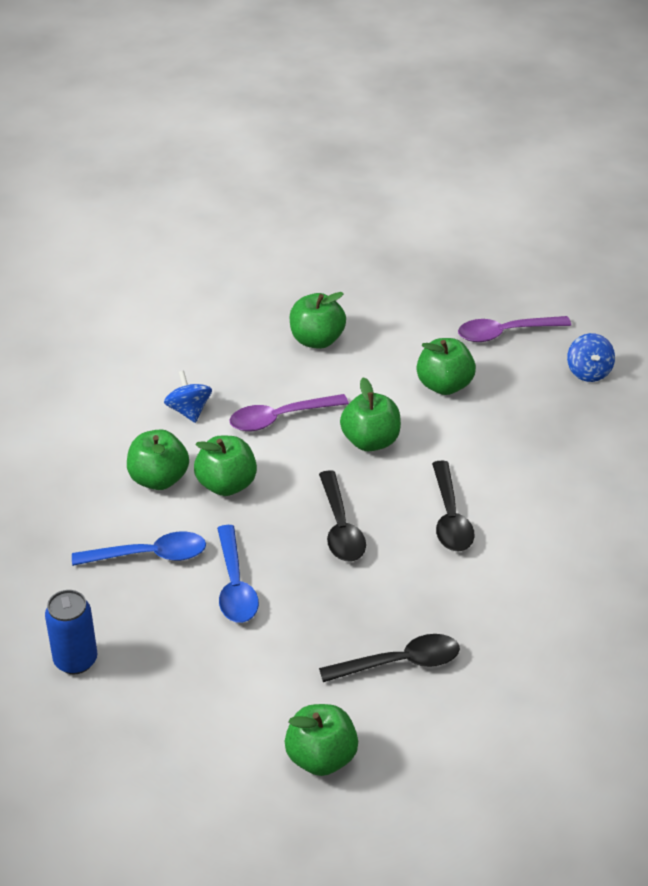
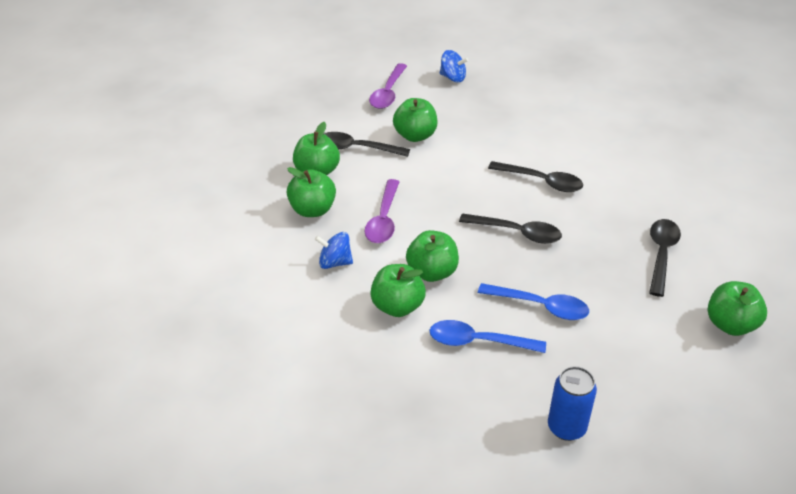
camera: 60 degrees left, 0 degrees up
(149, 555) = (478, 342): blue spoon -> blue spoon turned 105 degrees counterclockwise
(370, 441) = (442, 187): green apple -> green apple (312, 210)
(381, 351) = (356, 148): none -> black spoon

